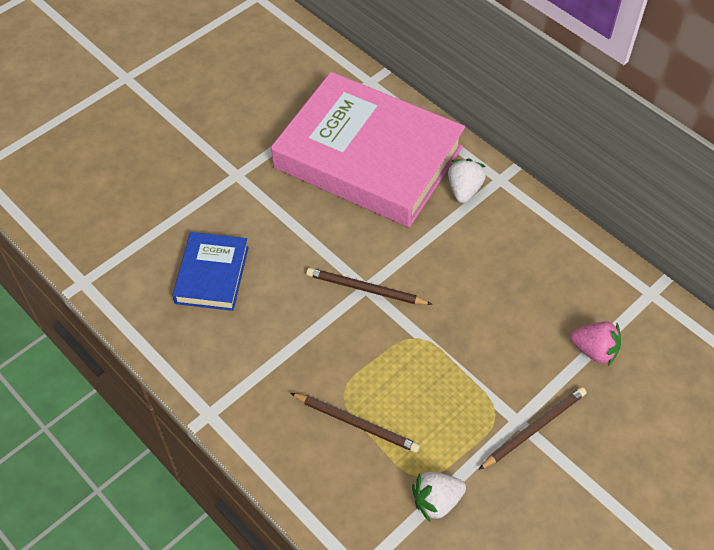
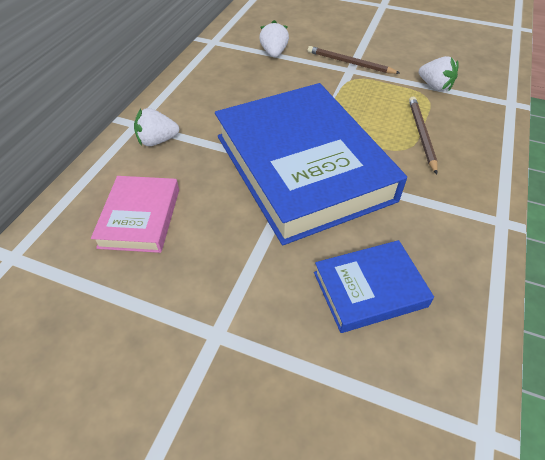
camera: 115 degrees left, 5 degrees down
(365, 289) = (302, 167): brown pencil -> blue book
(368, 157) = (140, 218): pink book -> pink book, size x0.46
(594, 350) = (274, 53): pink strawberry -> white strawberry

